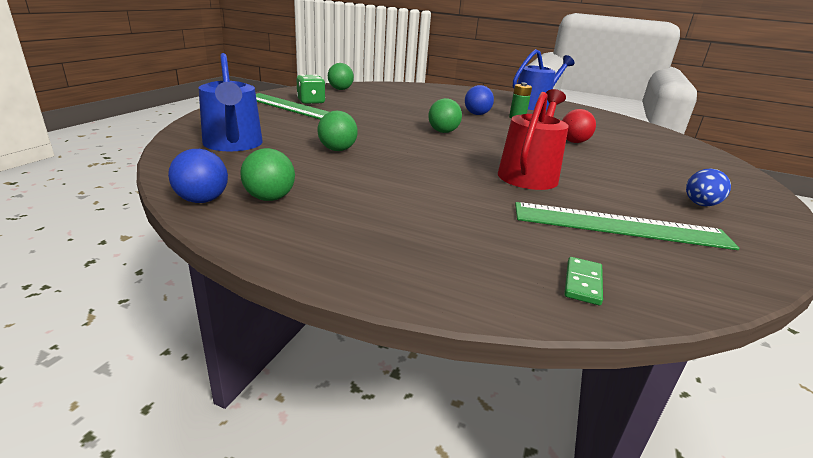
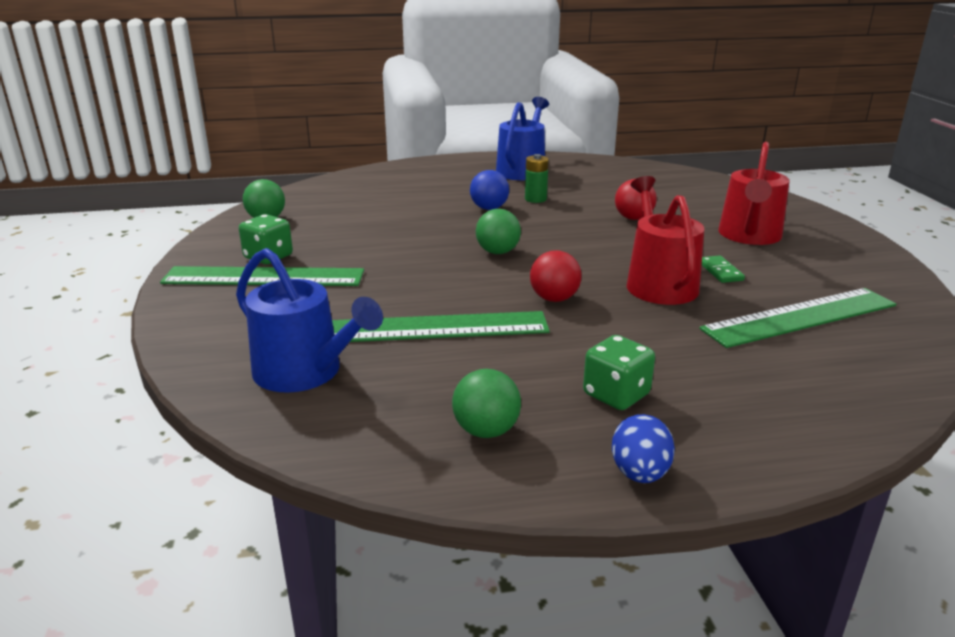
camera: 30 degrees left, 0 degrees up
(202, 200) = (424, 469): blue ball -> none
(337, 150) = (436, 328): green ball -> green ruler
(384, 213) = (616, 395): none -> green dice
(437, 160) = (554, 299): none -> red ball
(582, 283) = (852, 393): green domino -> green domino (720, 271)
(659, 173) = (749, 236): none -> red watering can
(700, 205) = (819, 264): blue egg -> blue egg (639, 473)

